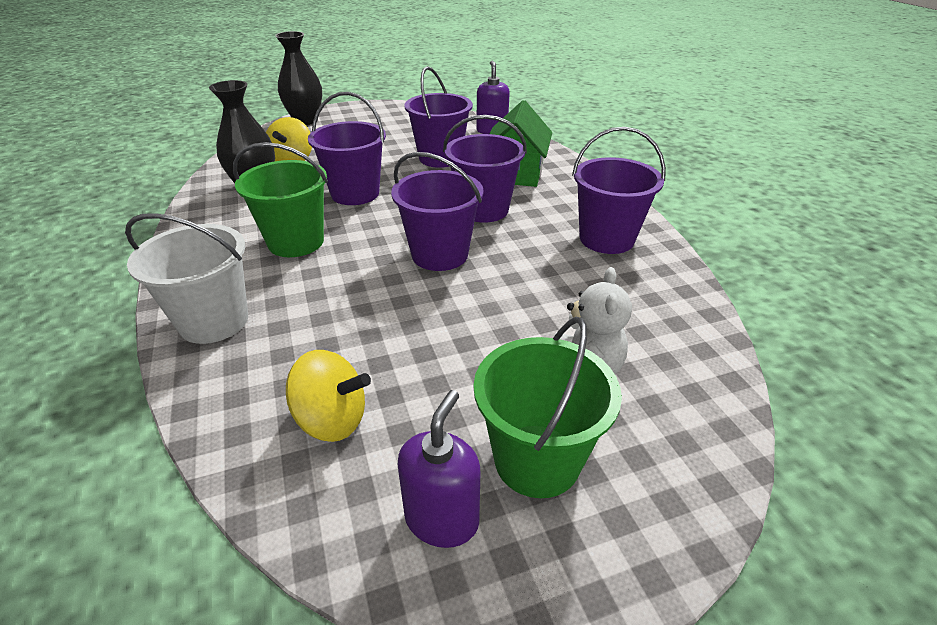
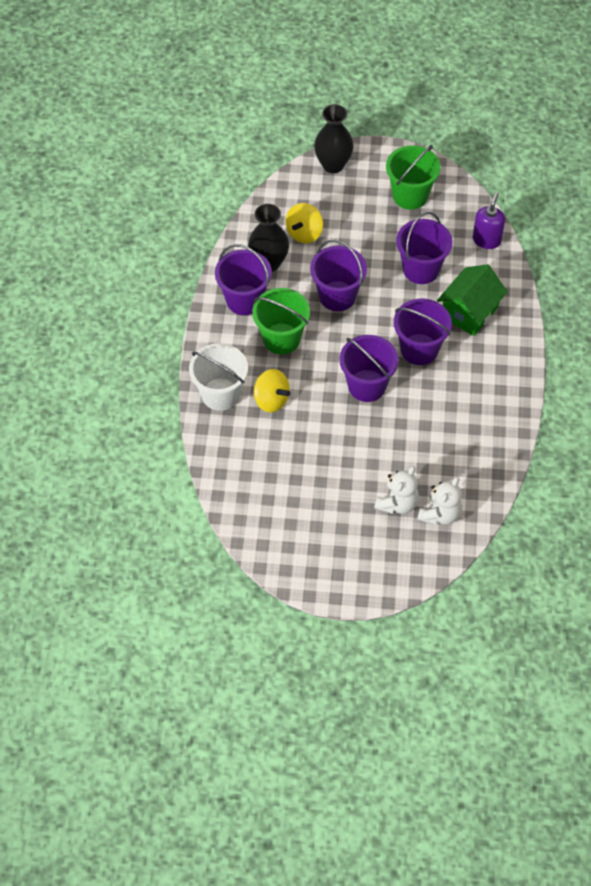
camera: 25 degrees right, 20 degrees up
(332, 420) = (264, 482): yellow spinning top -> yellow spinning top (271, 400)
(442, 519) = (293, 547): purple soap dispenser -> none
(537, 460) = (346, 539): green bucket -> green bucket (410, 195)
(606, 239) = (484, 411): purple bucket -> purple bucket (244, 300)
(658, 363) = (440, 514): none -> white teddy bear

